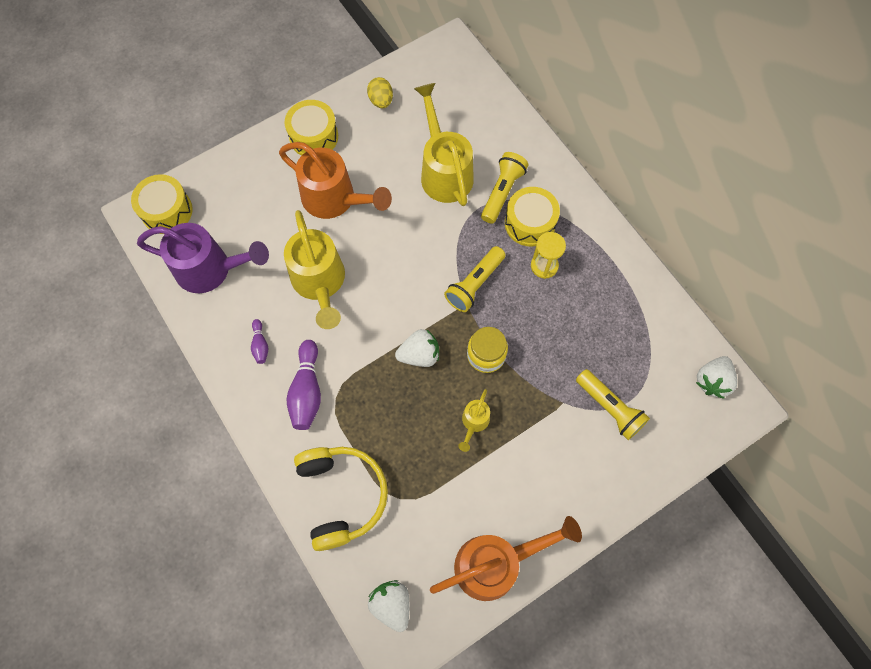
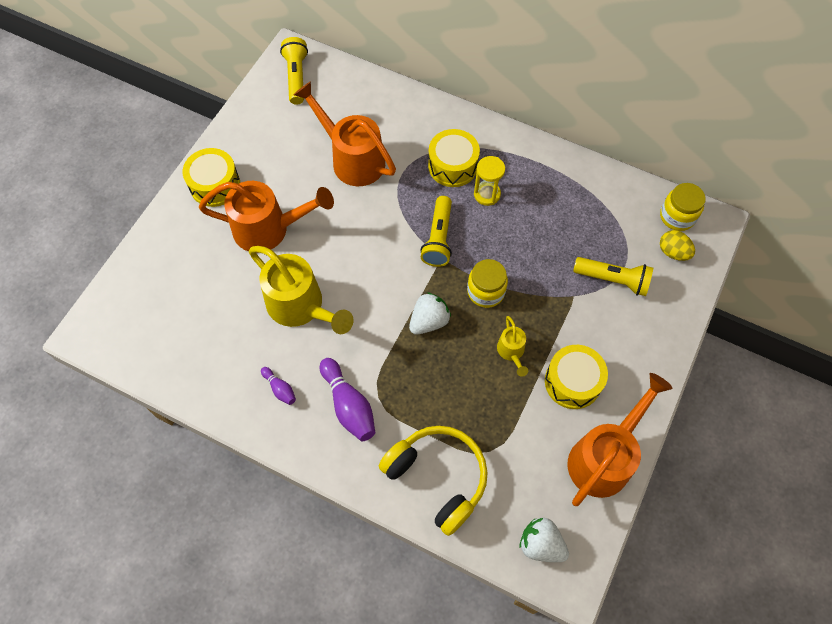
camera: 30 degrees left, 5 degrees down
(167, 211) = (113, 317): yellow drum -> yellow drum (572, 382)
(210, 269) = (189, 347): purple watering can -> none
(381, 101) = (258, 126): yellow egg -> yellow egg (673, 252)
(444, 171) = (352, 159): yellow watering can -> orange watering can
(502, 192) = (413, 152): yellow flashlight -> yellow flashlight (296, 77)
(712, 381) = (677, 216): white strawberry -> yellow jar

